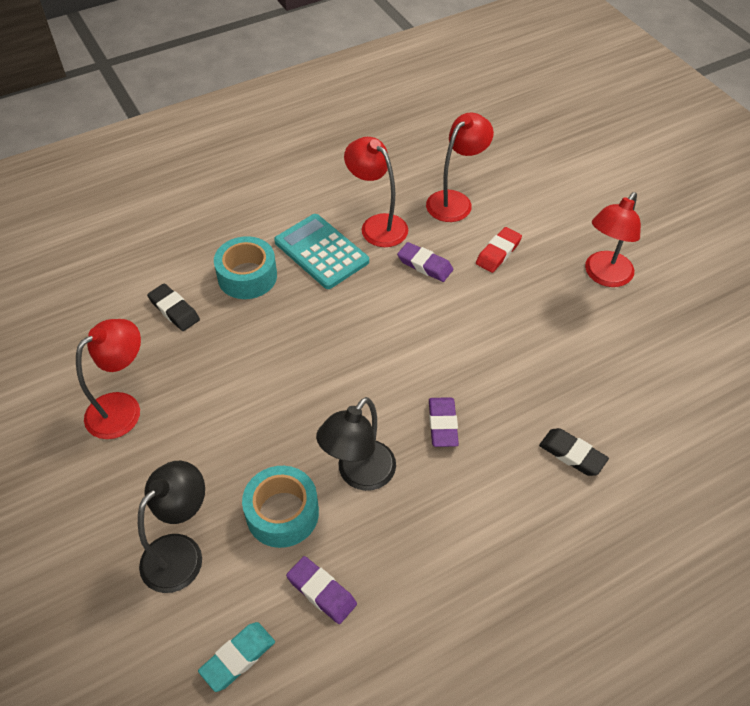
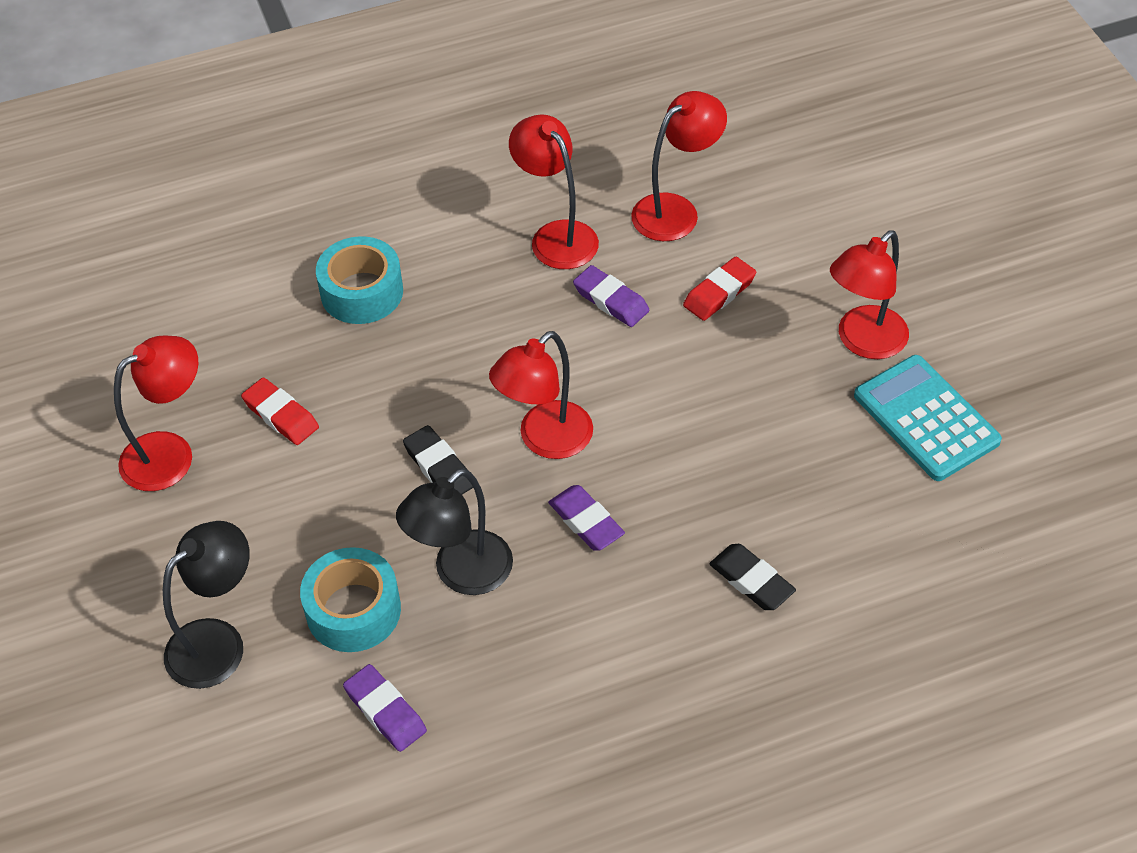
camera: 10 degrees right, 0 degrees up
(174, 310) = (256, 329): black eraser -> black eraser (439, 467)
(202, 370) = (281, 415): none -> red eraser
(238, 658) = (268, 774): turquoise eraser -> none
(321, 252) = (470, 267): turquoise calculator -> turquoise calculator (926, 418)
(400, 368) = (545, 440): none -> red lamp
(442, 424) = (586, 521): purple eraser -> purple eraser turned 45 degrees counterclockwise

